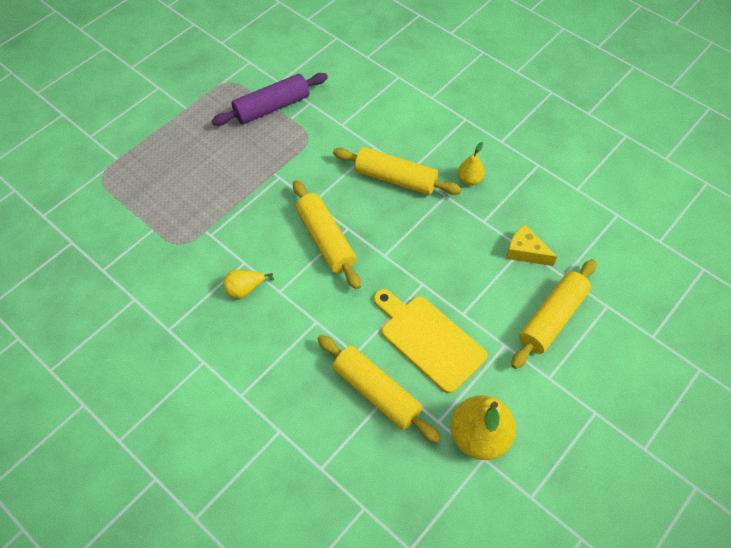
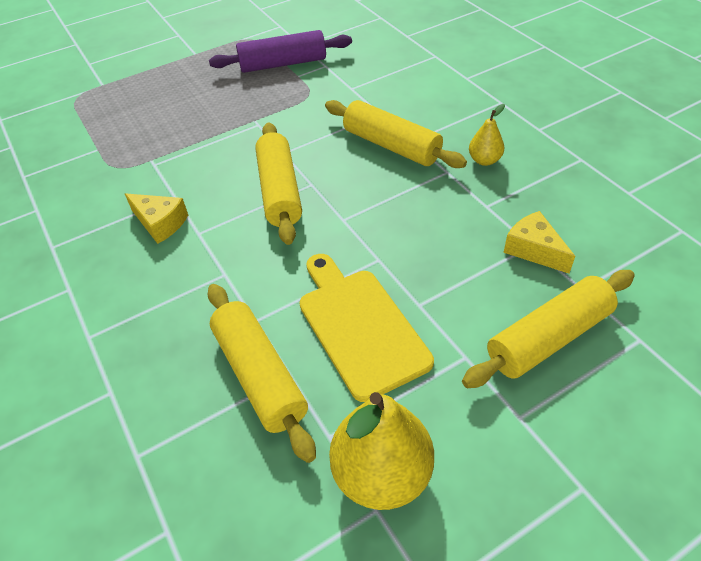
camera: 20 degrees right, 10 degrees down
(245, 289) = (160, 223): yellow pear -> yellow cheese

